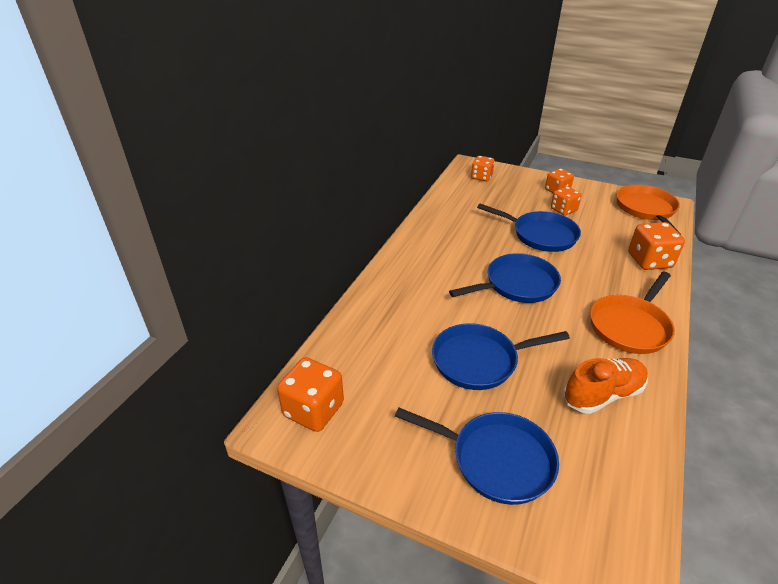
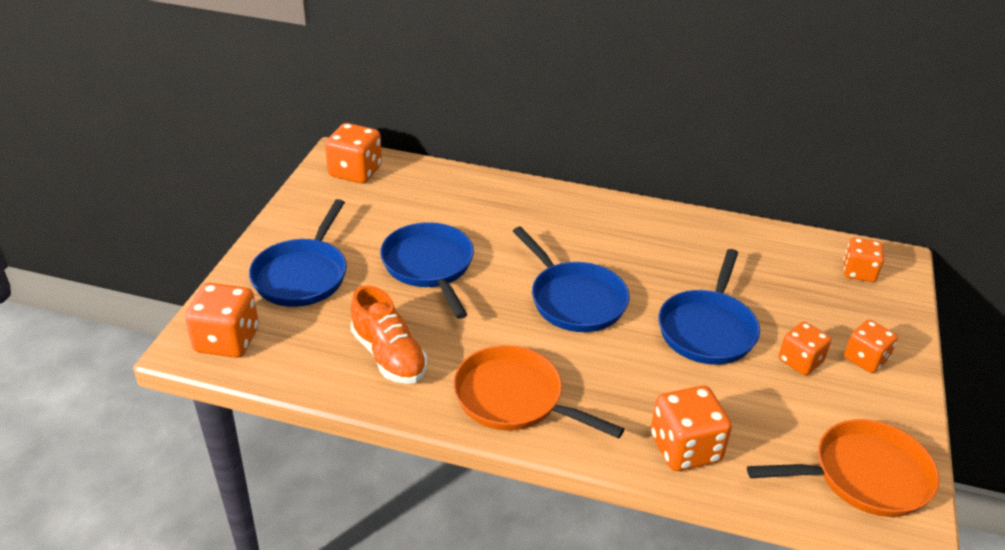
camera: 80 degrees right, 0 degrees up
(610, 530) = (227, 340): none -> orange dice

